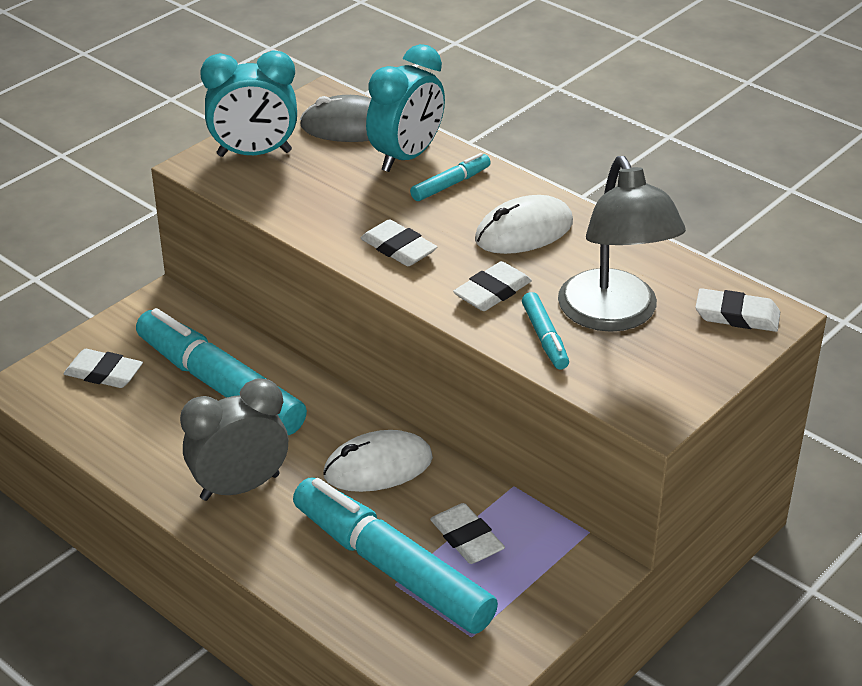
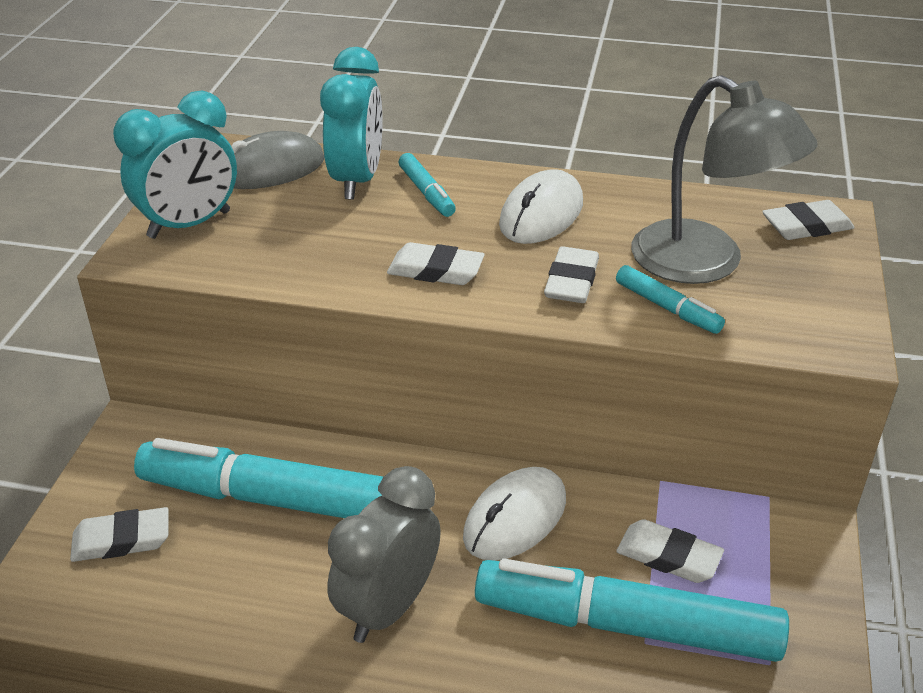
camera: 30 degrees left, 0 degrees up
(450, 184) = (426, 193): turquoise marker -> turquoise marker turned 135 degrees clockwise

